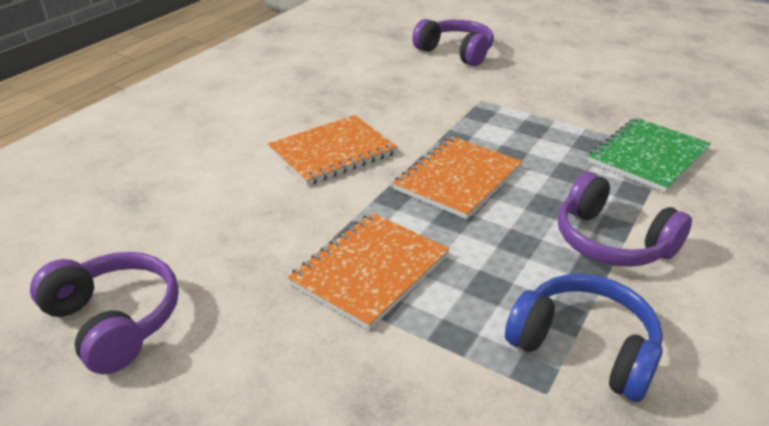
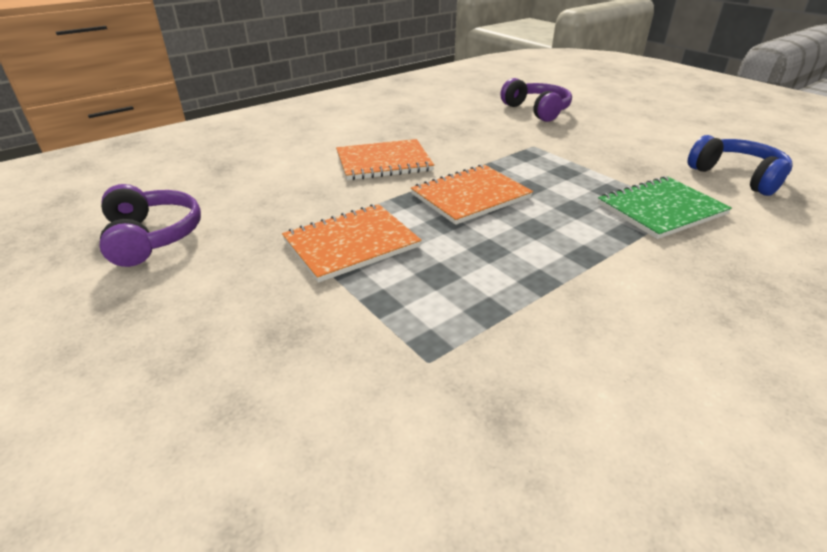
camera: 20 degrees right, 0 degrees up
(584, 347) = (488, 337): blue headphones -> blue headphones (737, 176)
(611, 241) = (575, 265): purple headphones -> none

